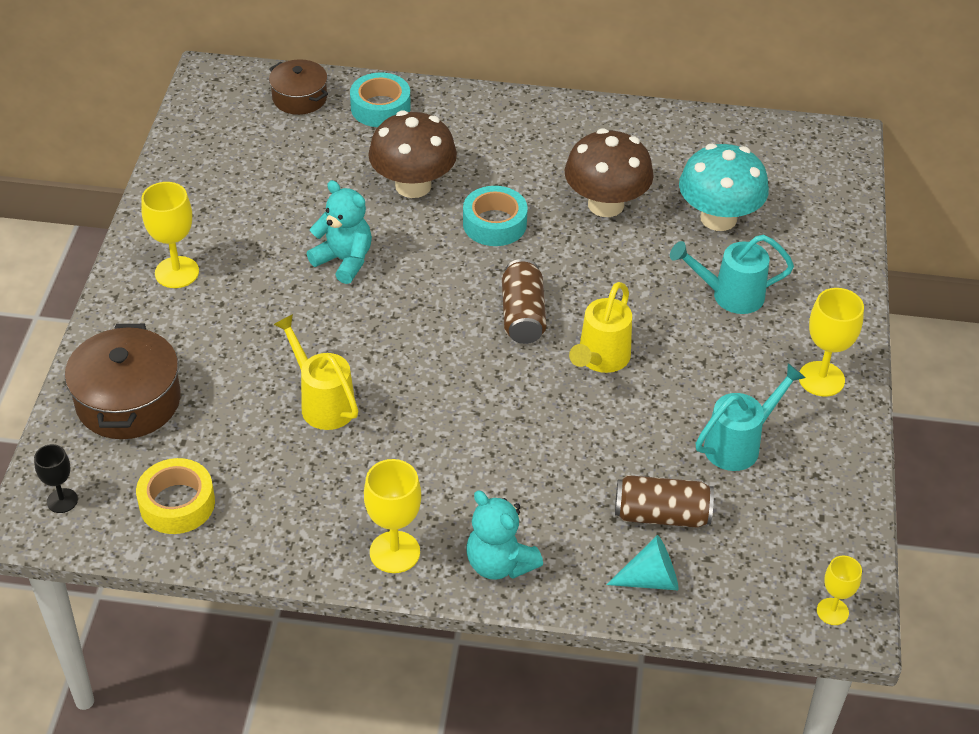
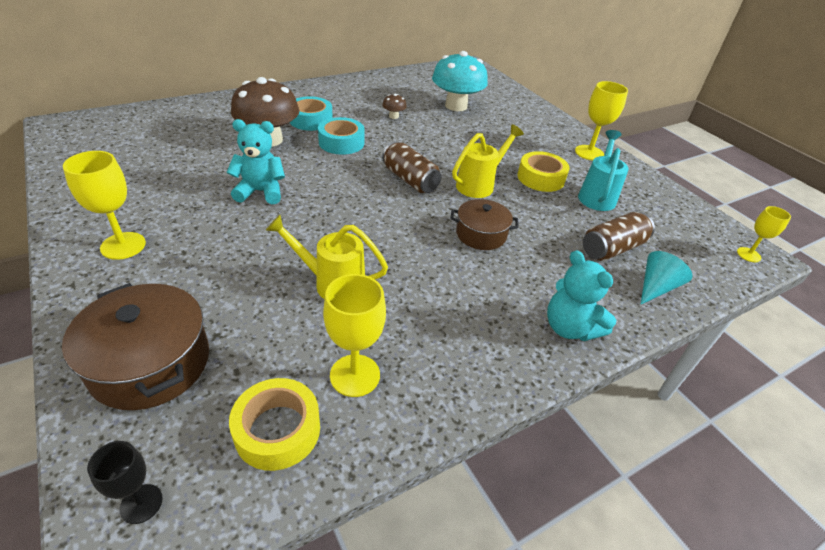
camera: 40 degrees left, 5 degrees down
(299, 98) = (143, 119): brown pot -> brown pot (481, 234)
(380, 108) = (208, 110): turquoise tape -> turquoise tape (311, 120)
(394, 552) = (497, 362): yellow goblet -> yellow goblet (355, 375)
(499, 563) = (570, 328): turquoise teddy bear -> turquoise teddy bear turned 45 degrees clockwise
(600, 359) = (479, 185): yellow watering can -> yellow watering can turned 120 degrees counterclockwise
(606, 204) = (393, 116): brown mushroom -> brown mushroom, size x0.42
(694, 386) = (540, 178): none -> yellow tape
(730, 295) = (503, 134): turquoise watering can -> none

